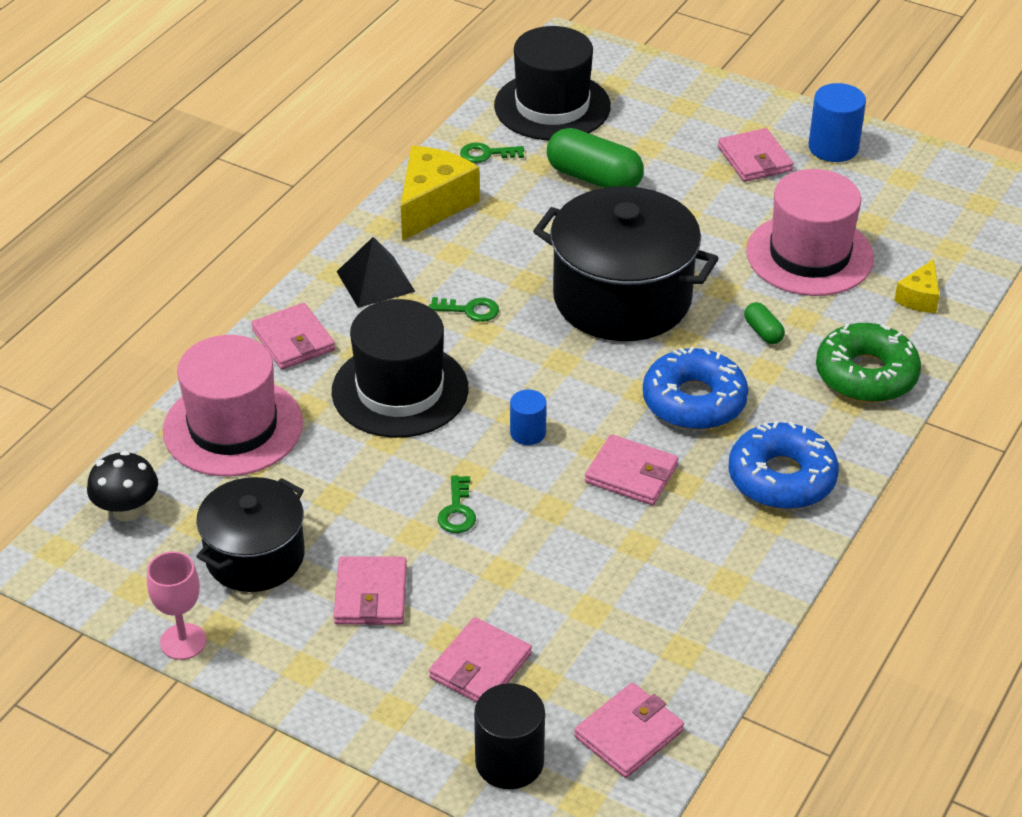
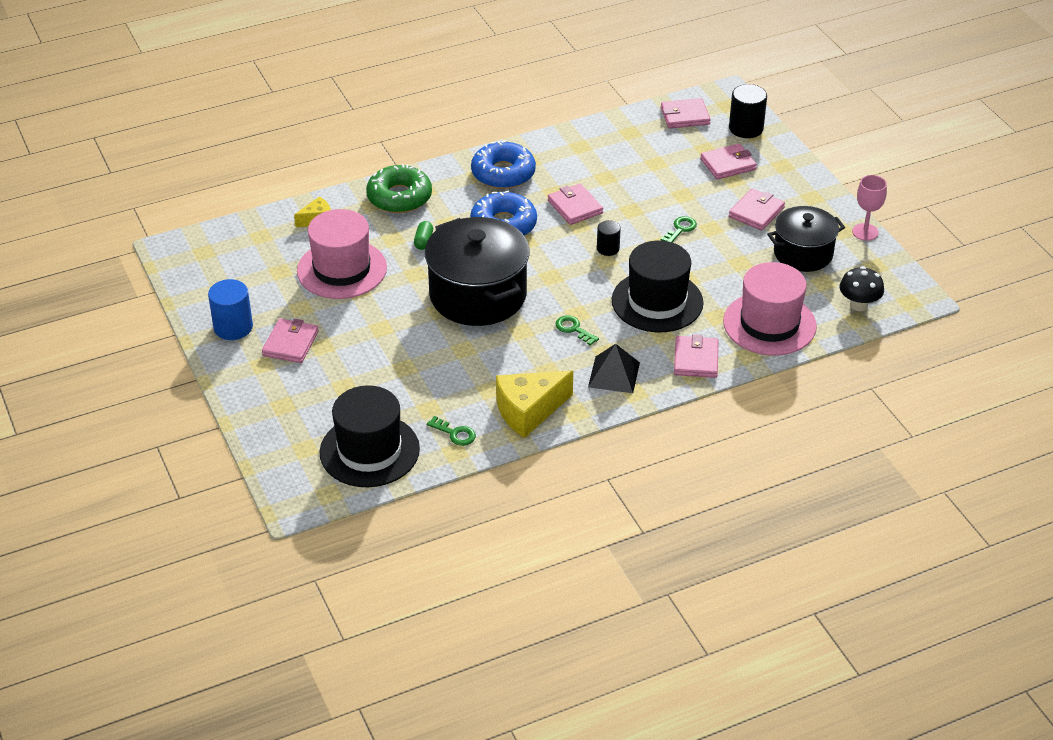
camera: 145 degrees left, 0 degrees up
(528, 433) = (608, 248): blue cylinder -> black cylinder
(594, 178) = (405, 380): green capsule -> none

